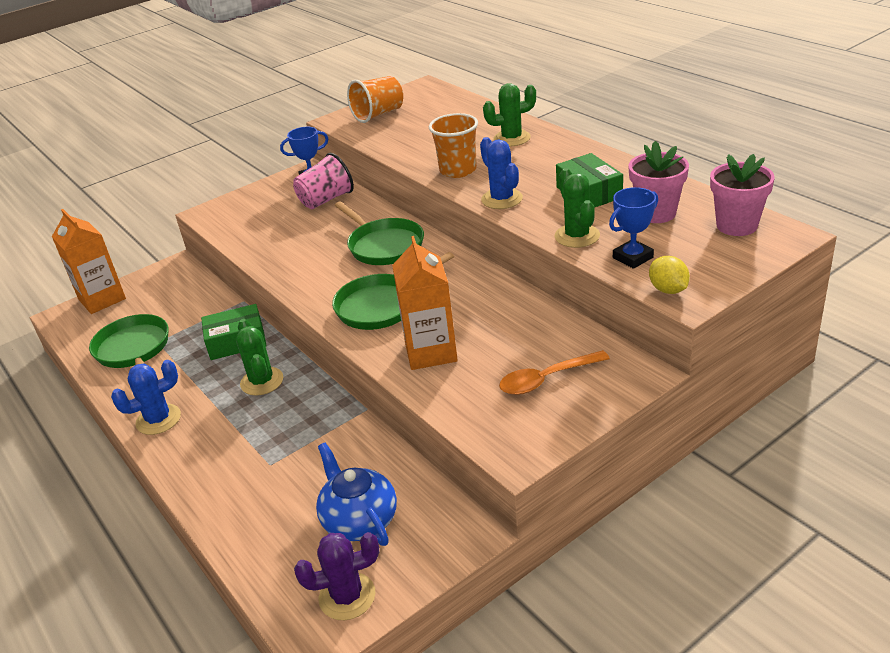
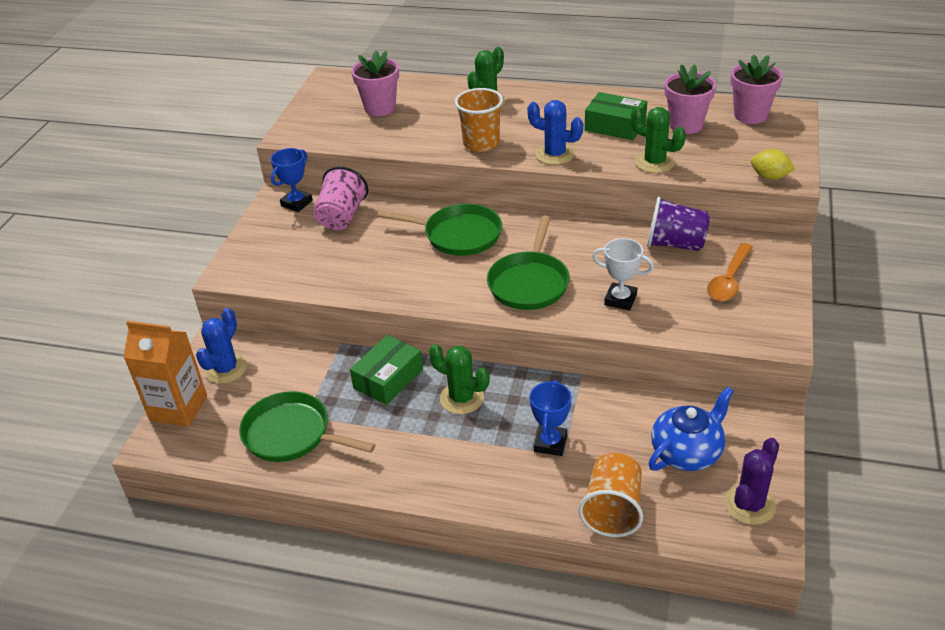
camera: 40 degrees left, 5 degrees up
(158, 419) = (411, 475): blue cactus -> blue cactus (226, 369)
(359, 520) = (687, 452): blue teapot -> blue teapot turned 120 degrees clockwise
(378, 114) = (325, 117): orange cup -> orange cup (612, 509)
(425, 119) = (380, 108): none -> pink flower pot
(430, 352) = (620, 299): orange carton -> white trophy
(544, 326) = (675, 244): none -> purple cup
(632, 258) = (715, 163): blue trophy -> blue trophy (550, 443)

